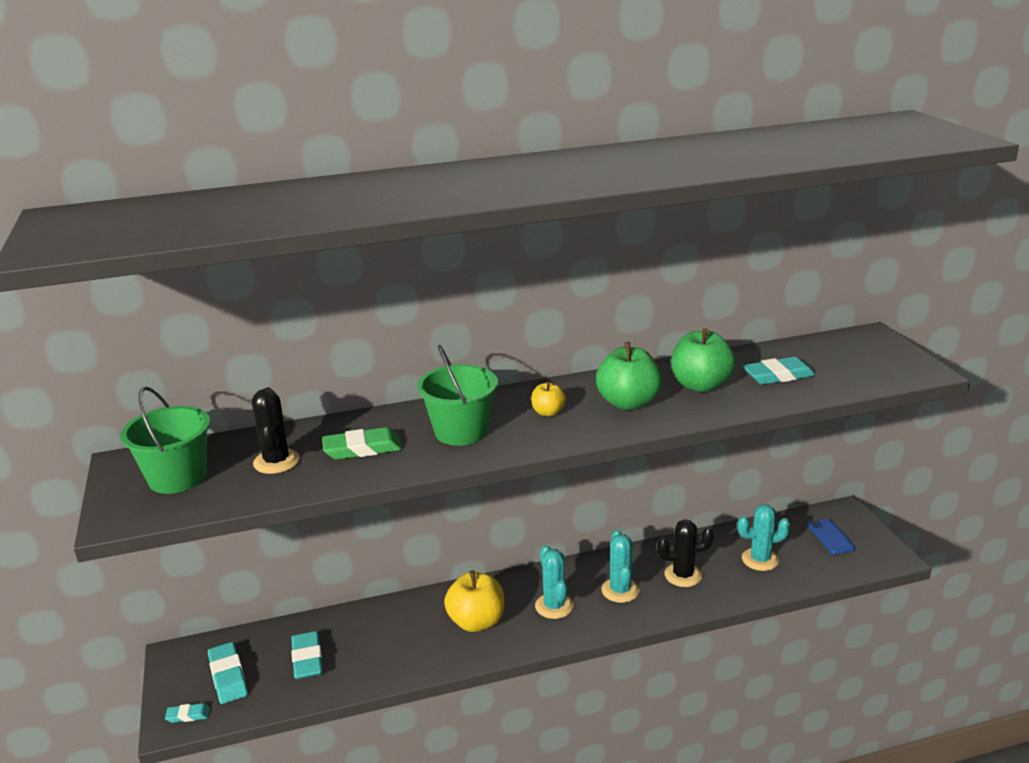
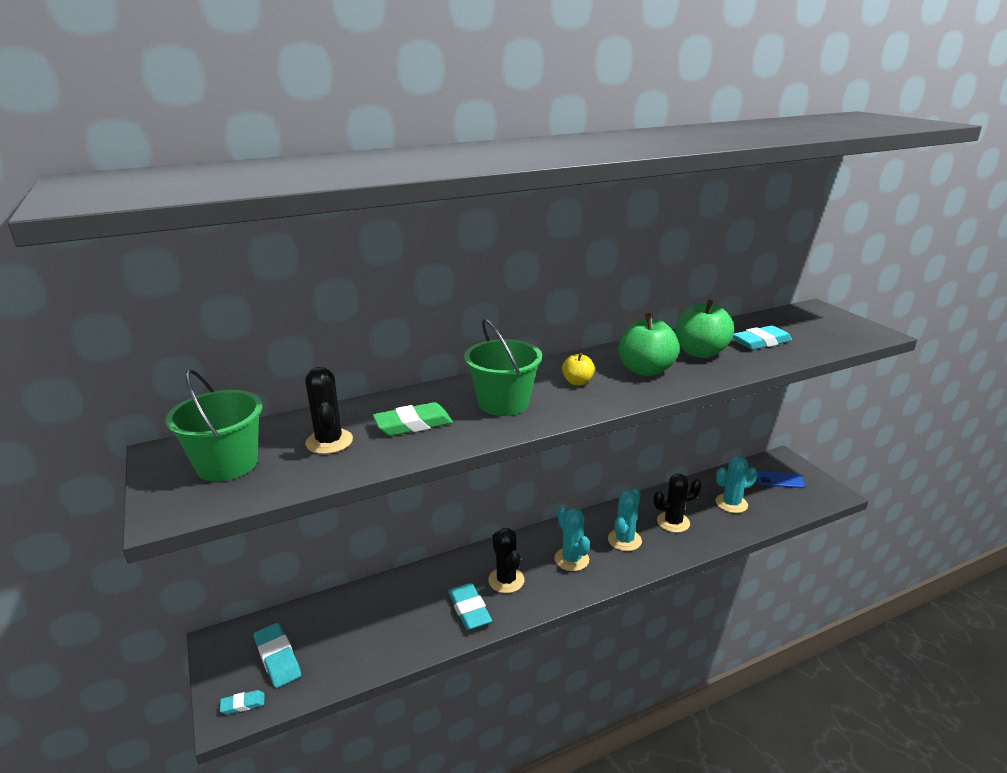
camera: 10 degrees left, 0 degrees up
(307, 659) = (354, 632): turquoise eraser -> turquoise eraser (469, 609)
(476, 622) = (506, 580): yellow apple -> black cactus
(620, 590) = (624, 540): turquoise cactus -> turquoise cactus turned 45 degrees clockwise
(831, 537) = (780, 480): blue phone -> blue phone turned 60 degrees counterclockwise

